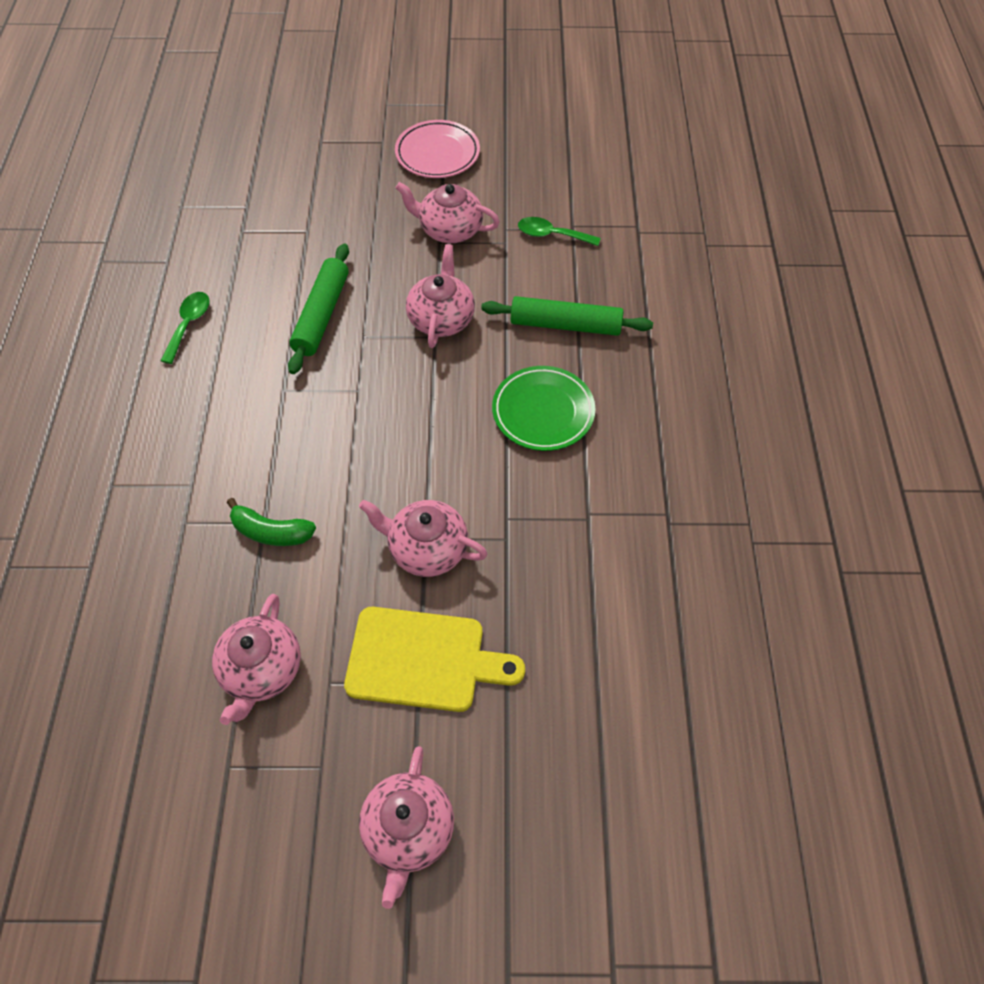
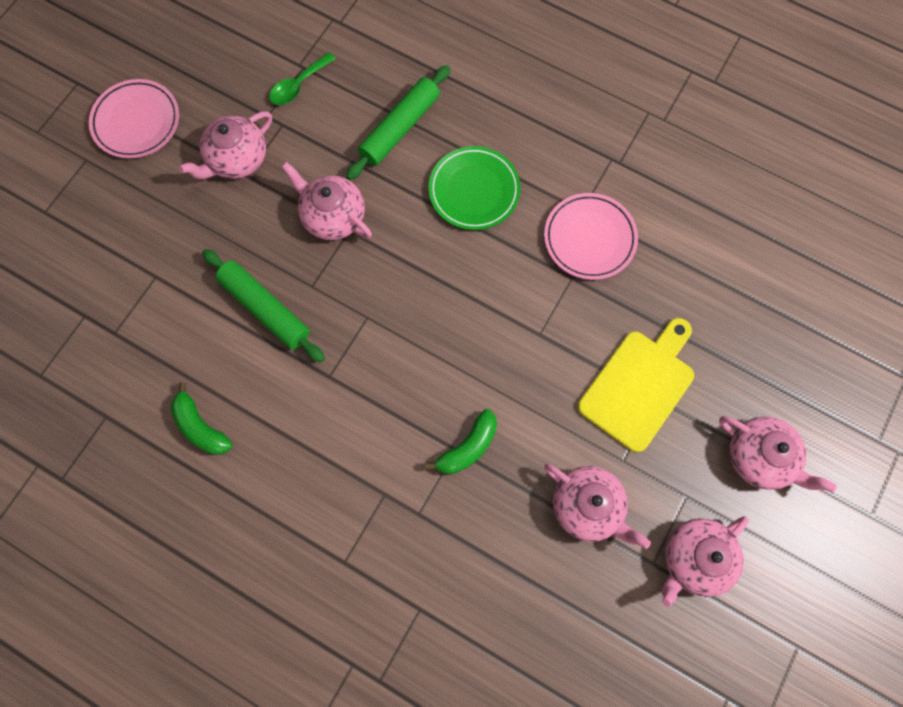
camera: 60 degrees left, 15 degrees up
(189, 324) = (201, 426): green spoon -> green banana
(426, 548) = (548, 338): pink teapot -> pink teapot (694, 558)
(561, 535) = (589, 238): none -> pink plate

